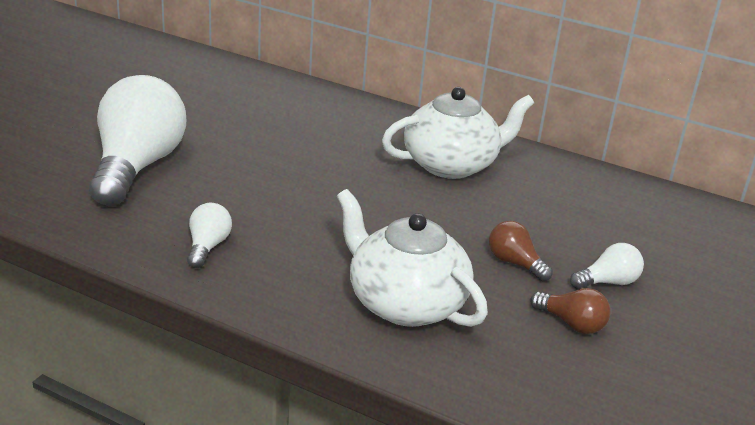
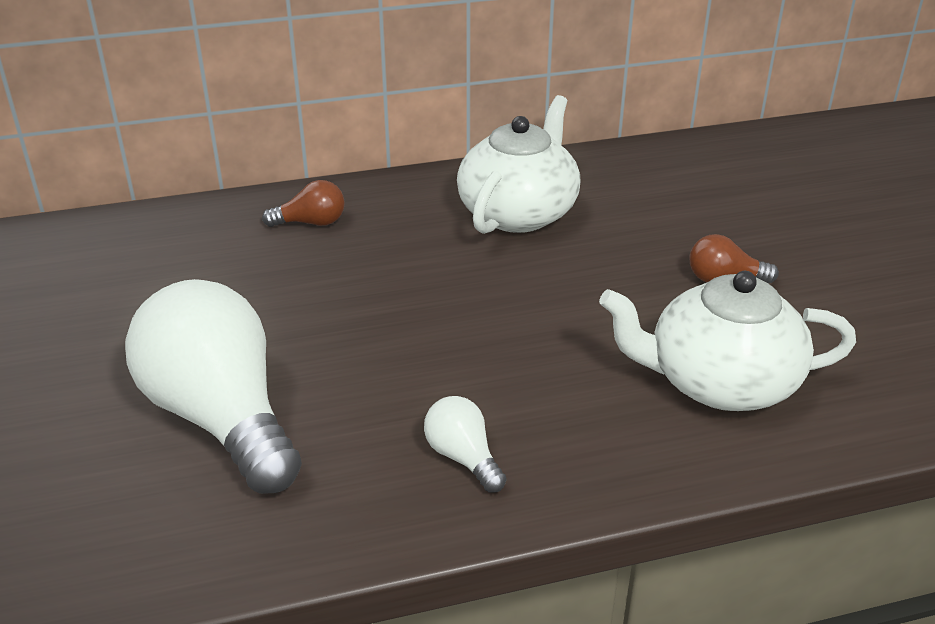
camera: 40 degrees left, 5 degrees up
(571, 323) = (848, 307): brown light bulb -> brown light bulb (311, 223)
(607, 282) = (806, 251): white light bulb -> none

